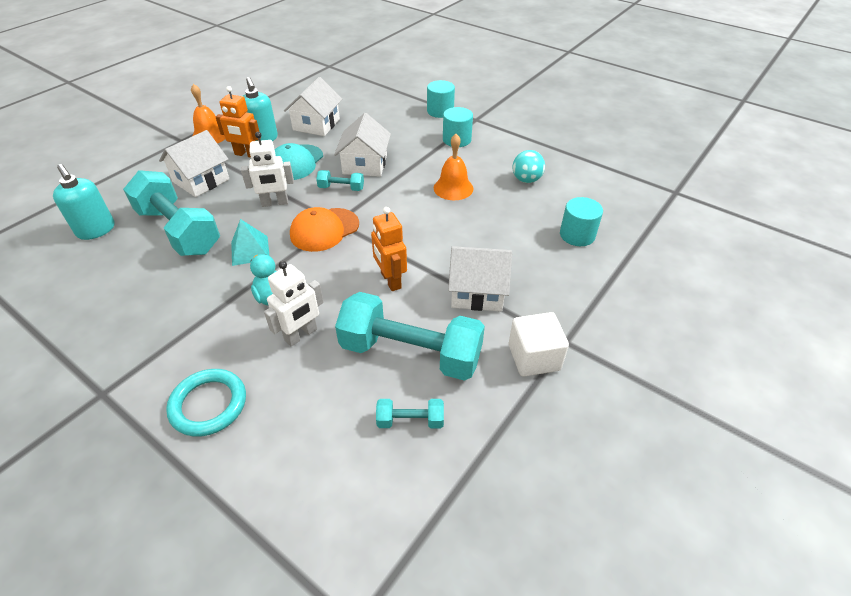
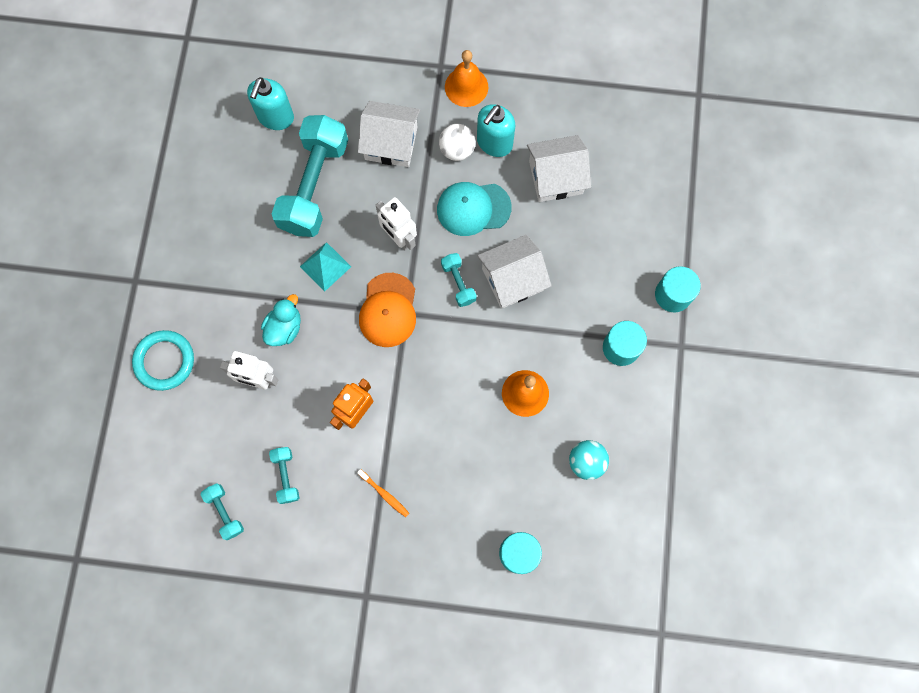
camera: 60 degrees right, 30 degrees up
(246, 154) = (457, 150): orange robot -> white ball
(324, 230) = (388, 310): orange cap -> orange cap turned 105 degrees counterclockwise
(410, 353) = (286, 476): turquoise dumbbell -> turquoise dumbbell, size x0.44
(477, 291) = (384, 494): white house -> orange toothbrush
(534, 357) = (333, 577): white cube -> none

